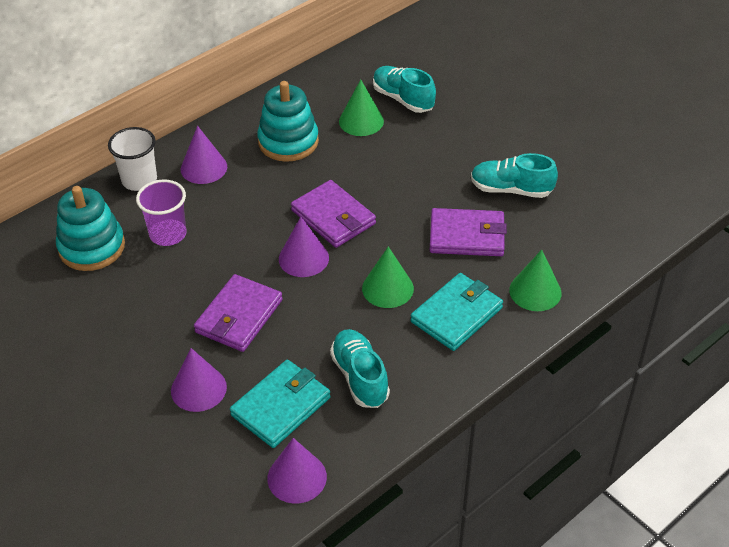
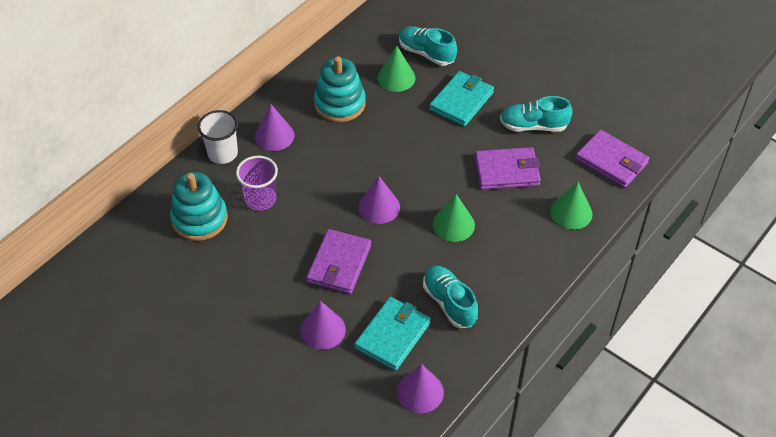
camera: 10 degrees left, 5 degrees up
(333, 217) = (394, 167): purple wallet -> purple wallet (611, 161)
(456, 314) = (513, 240): turquoise wallet -> turquoise wallet (461, 101)

